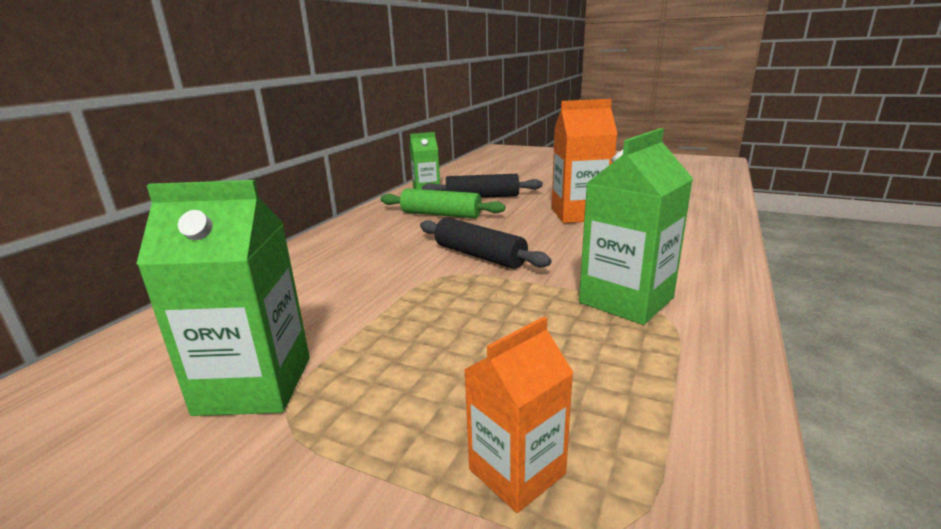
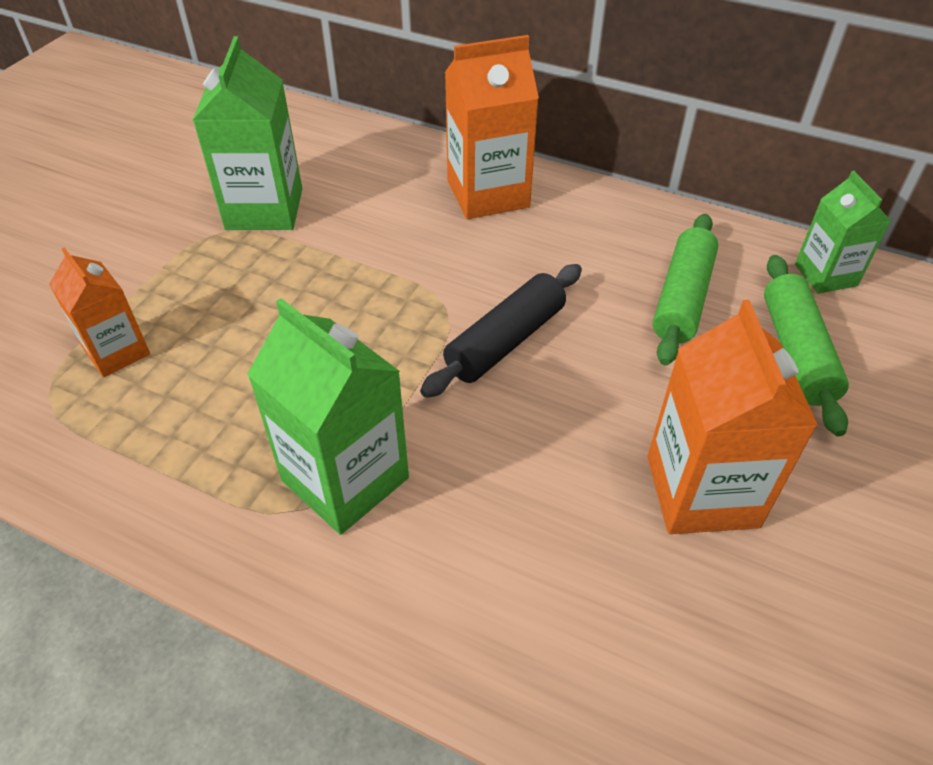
camera: 90 degrees right, 25 degrees up
(306, 266) = (488, 194): none -> orange carton
(482, 197) = (796, 352): black rolling pin -> green rolling pin

